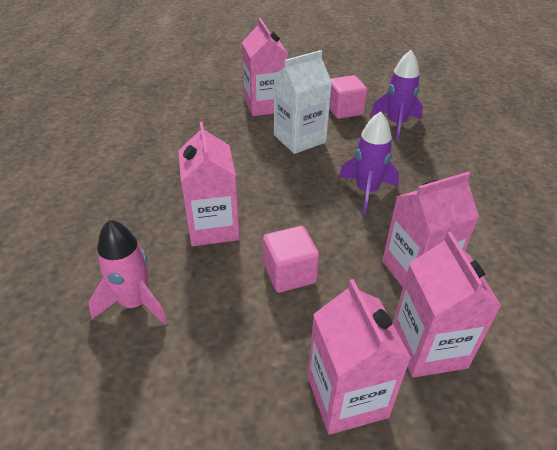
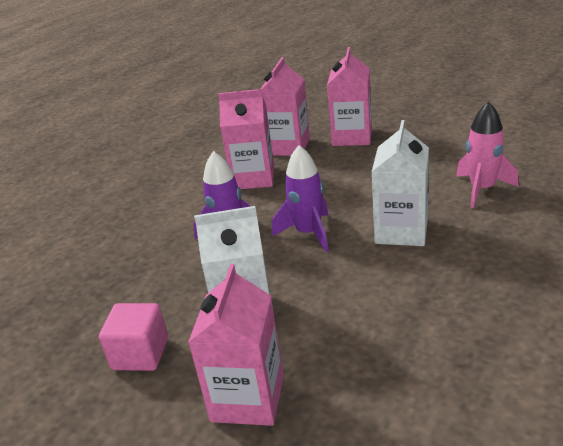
camera: 150 degrees left, 10 degrees down
(213, 227) = (401, 231): pink carton -> white carton
(289, 273) = (350, 189): pink cube -> none
(396, 124) = (105, 312): purple rocket -> purple rocket (308, 233)

